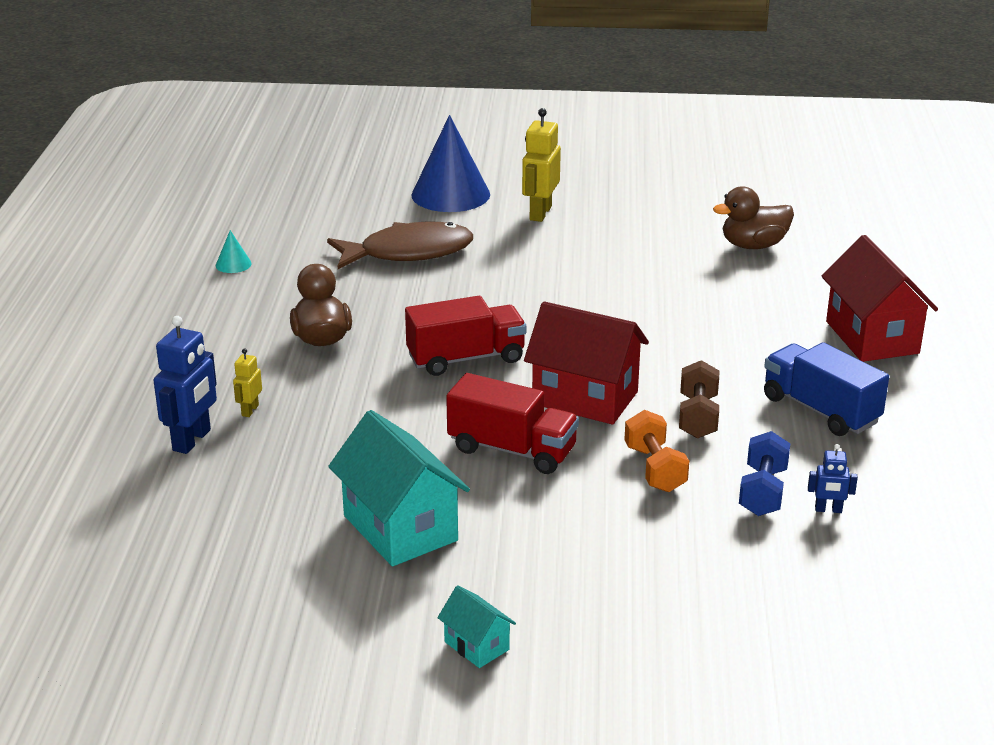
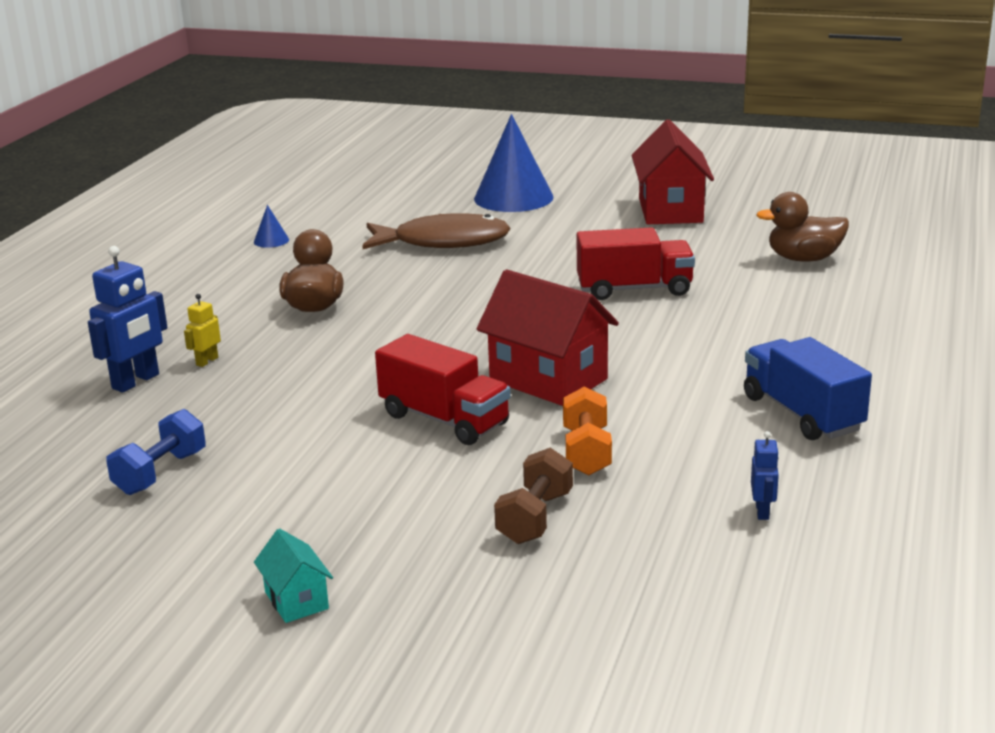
camera: 15 degrees right, 5 degrees down
(233, 264) = (271, 240): turquoise cone -> blue cone
(400, 528) = (287, 479): turquoise house -> none
(466, 358) = (446, 335): red truck -> red truck (634, 289)
(540, 213) = (593, 218): yellow robot -> none
(697, 417) = (660, 407): brown dumbbell -> brown dumbbell (535, 518)
(762, 492) = (695, 486): blue dumbbell -> blue dumbbell (160, 473)
(828, 510) = (762, 511): blue robot -> blue robot turned 105 degrees counterclockwise
(872, 337) = (896, 350): red house -> red house (670, 210)

